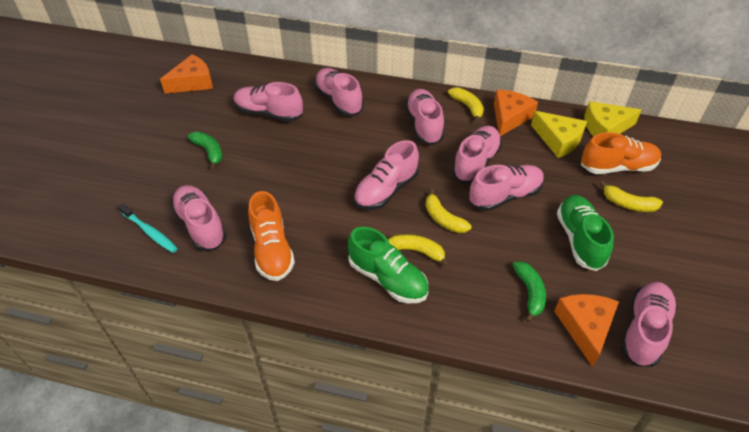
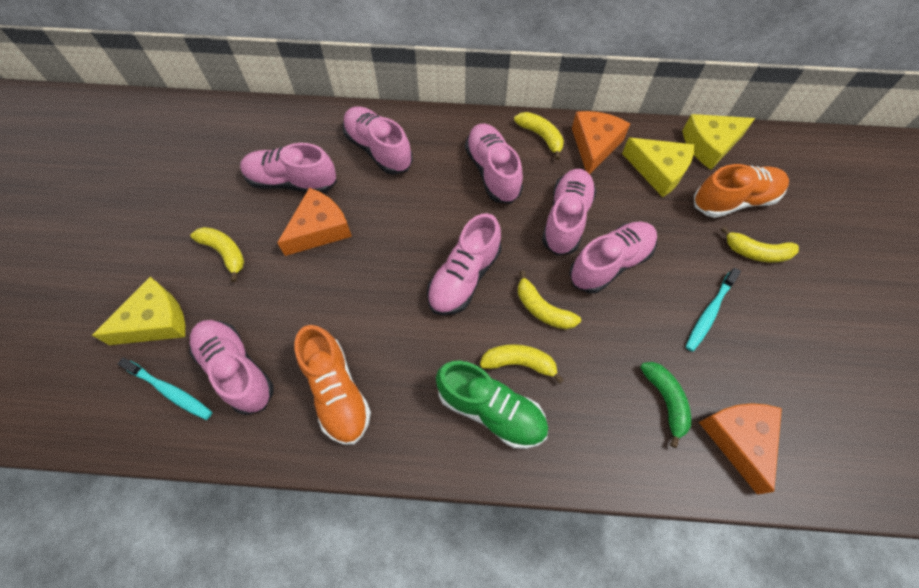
camera: 10 degrees left, 15 degrees up
(149, 187) = (156, 321): none -> yellow cheese
(193, 82) = (181, 146): orange cheese -> orange cheese (319, 229)
(209, 151) = (225, 253): green banana -> yellow banana
(579, 239) = (709, 313): green shoe -> turquoise toothbrush
(644, 330) = (806, 430): pink shoe -> none

